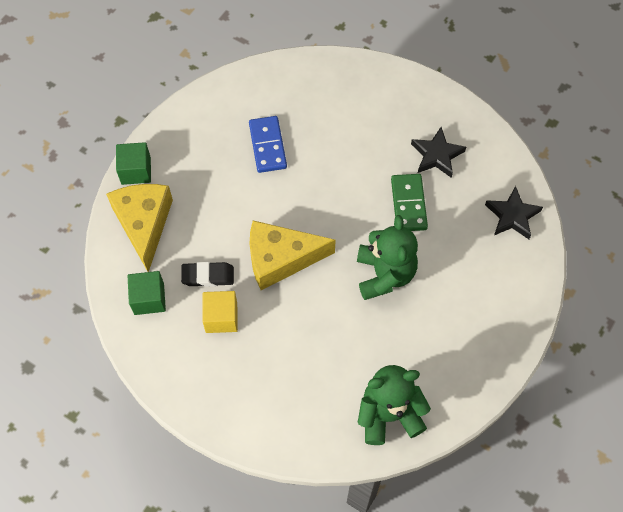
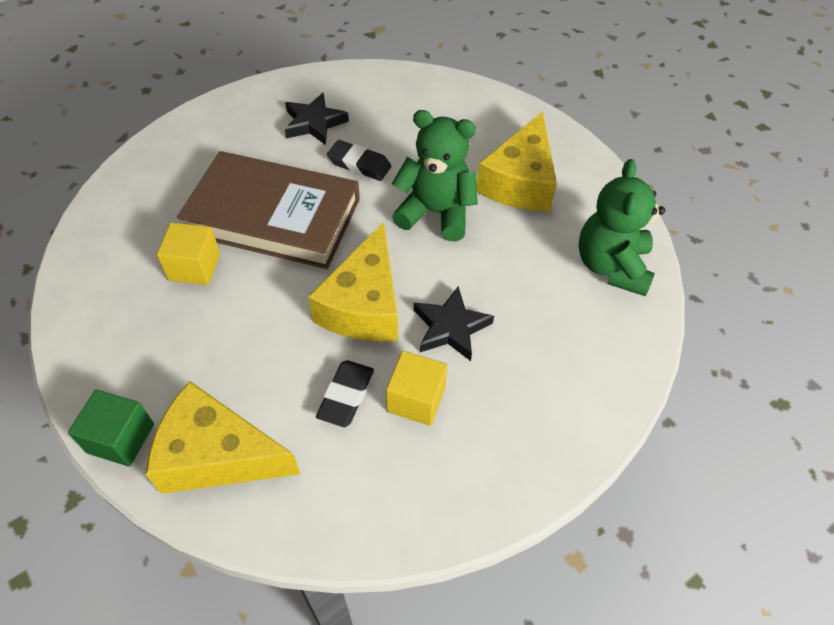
camera: 70 degrees left, 10 degrees down
(149, 299) = (343, 486): green cube -> none
(267, 146) = (194, 267): blue domino -> yellow cube
(331, 171) = (273, 216): none -> brown book
(408, 204) = (359, 164): green domino -> black eraser
(447, 323) = (519, 181): none -> yellow cheese
(512, 216) = (420, 93): black star -> black star (450, 327)

